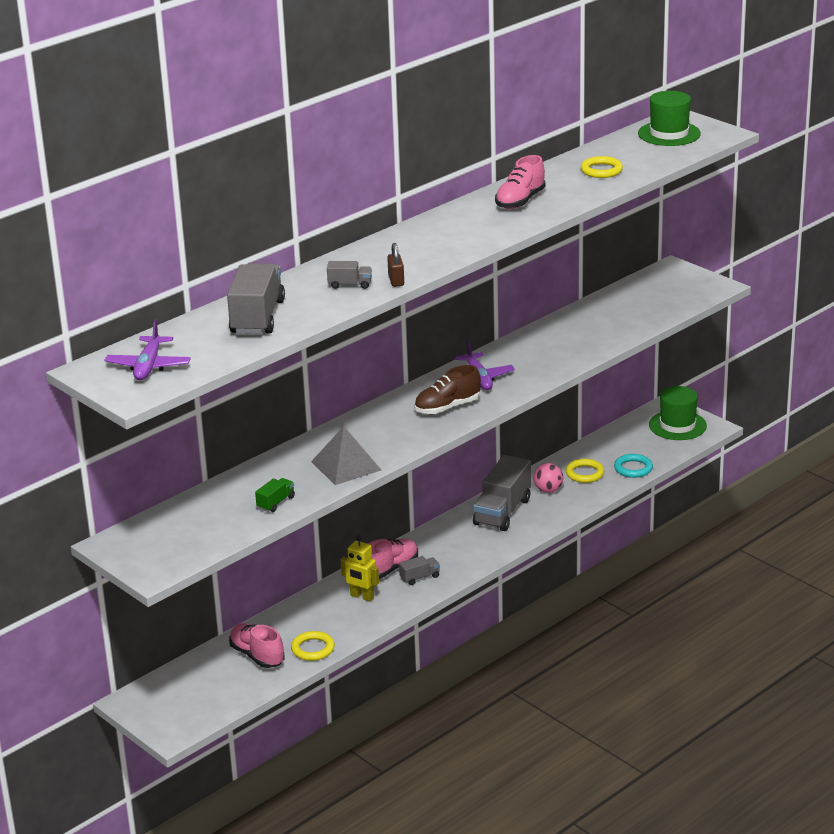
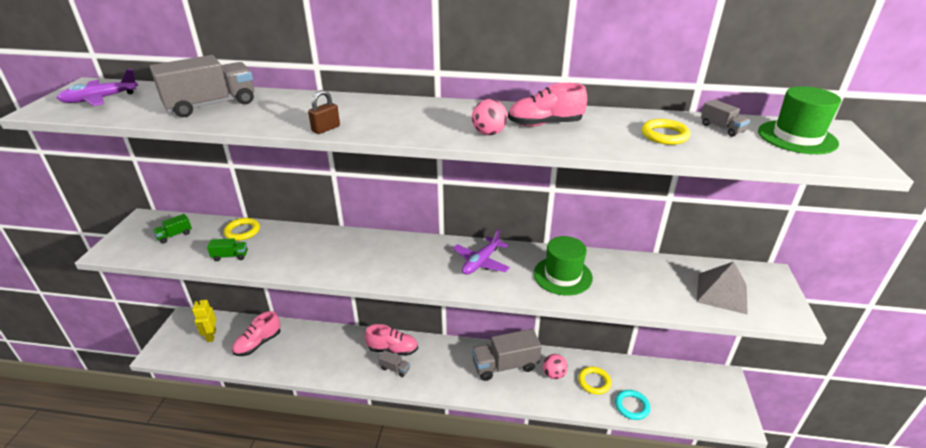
camera: 50 degrees right, 5 degrees up
(181, 528) = (175, 235): none -> green truck
(257, 656) = (258, 343): pink shoe -> pink shoe turned 150 degrees counterclockwise
(313, 649) = (280, 364): yellow ring -> yellow ring (242, 231)
(346, 465) = (303, 262): grey pyramid -> grey pyramid (722, 293)
(350, 284) = (301, 115): grey truck -> grey truck (721, 128)
(362, 597) = (352, 354): yellow robot -> yellow robot (211, 336)
(447, 407) = (425, 267): brown shoe -> none
(503, 225) = (489, 133): none -> pink ball
(677, 425) = (714, 399): green hat -> green hat (562, 275)

